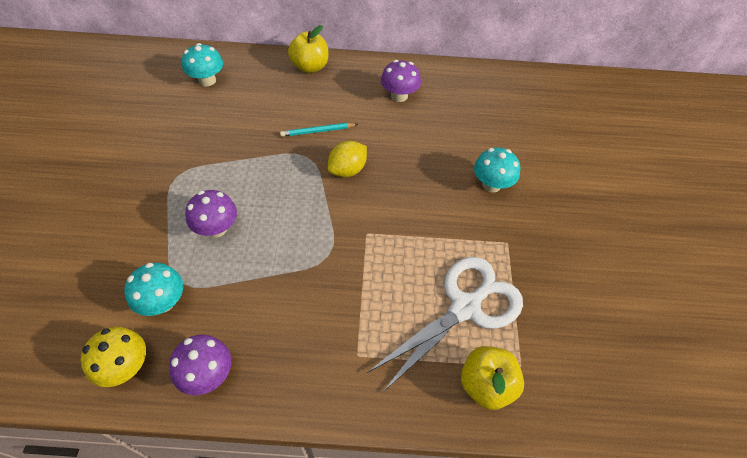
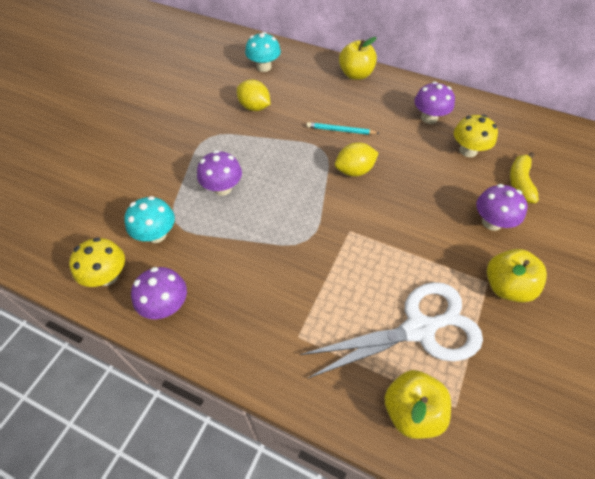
camera: 25 degrees right, 0 degrees up
(215, 129) = (254, 107): none -> yellow lemon
(446, 120) = (468, 150): none -> yellow mushroom
(491, 184) = (492, 222): turquoise mushroom -> purple mushroom
(502, 139) = (520, 182): none -> yellow banana
(524, 241) = (506, 286): none -> yellow apple

